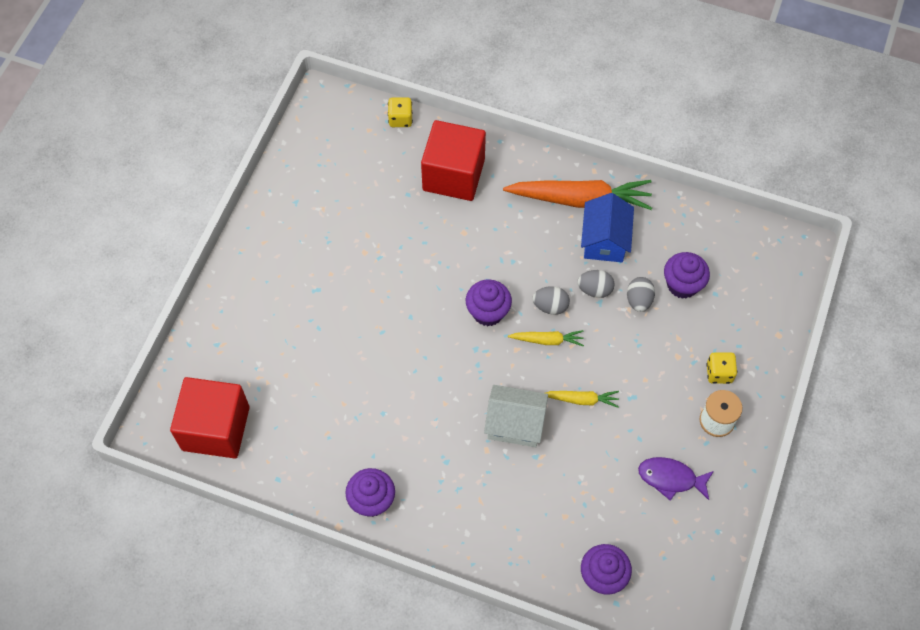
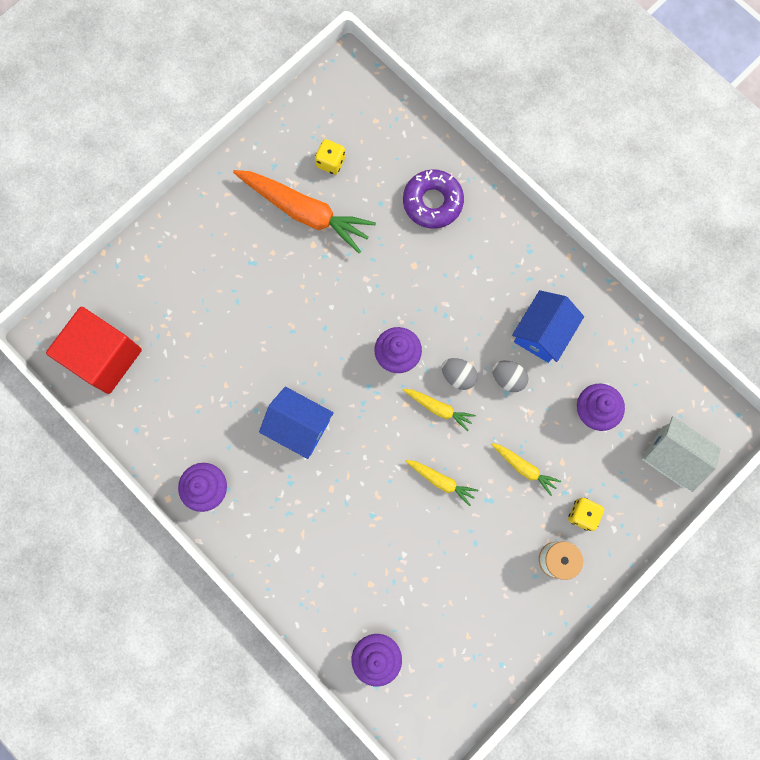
camera: 25 degrees right, 15 degrees up
(400, 119) = (410, 122): yellow dice -> yellow dice (331, 162)
(429, 409) = (299, 426): none -> blue house
(453, 175) = (432, 202): red cube -> purple donut
(515, 424) = (369, 476): white house -> white house (672, 456)
(581, 199) = (541, 281): orange carrot -> orange carrot (305, 212)
(639, 300) = (544, 408): grey egg -> none
(648, 357) = (524, 468): none -> yellow carrot
(671, 478) = (484, 594): purple fish -> none

